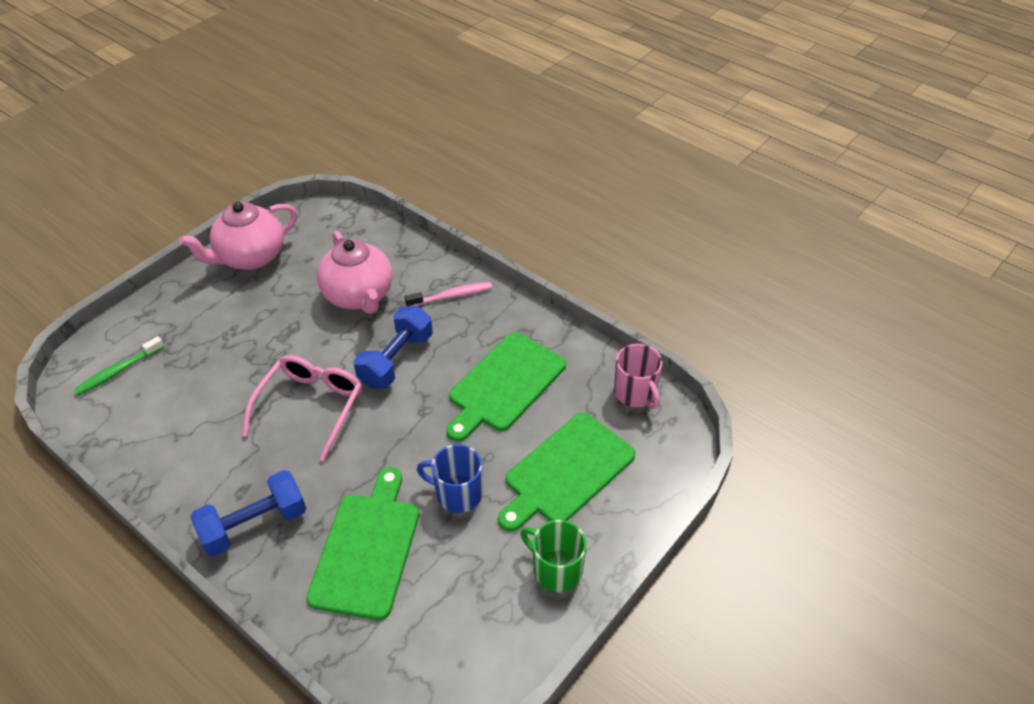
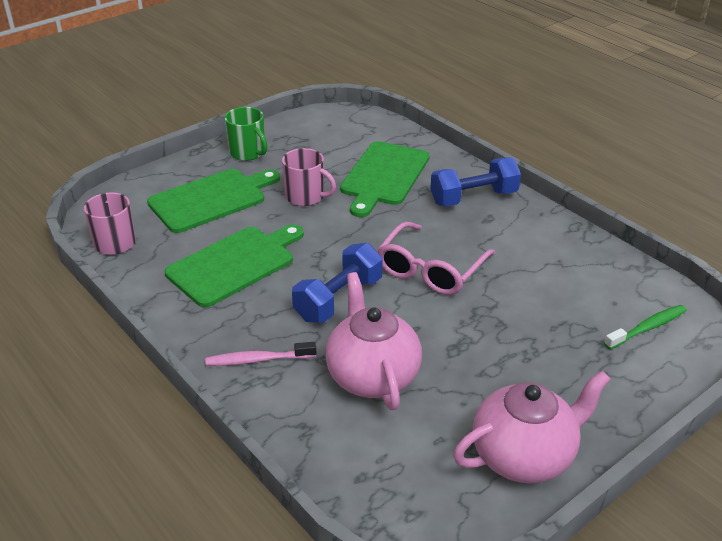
camera: 170 degrees left, 10 degrees down
(457, 494) = (306, 197): blue mug -> pink mug

